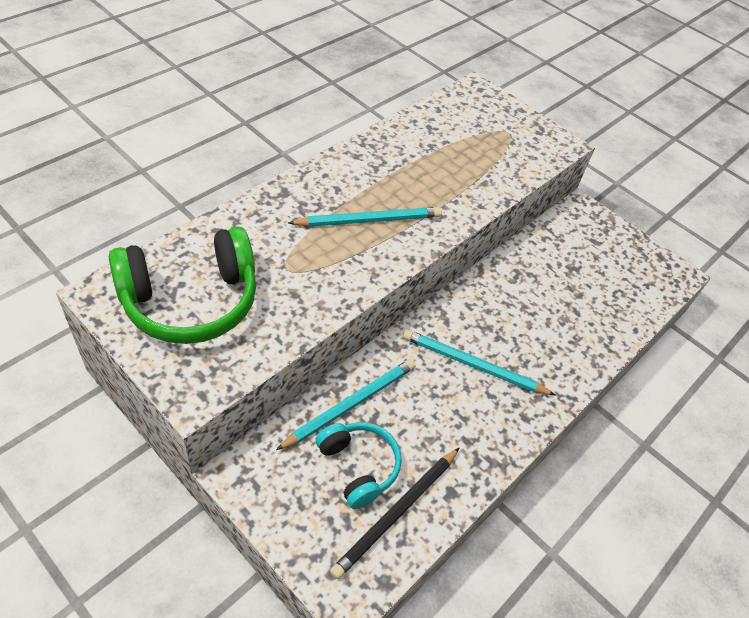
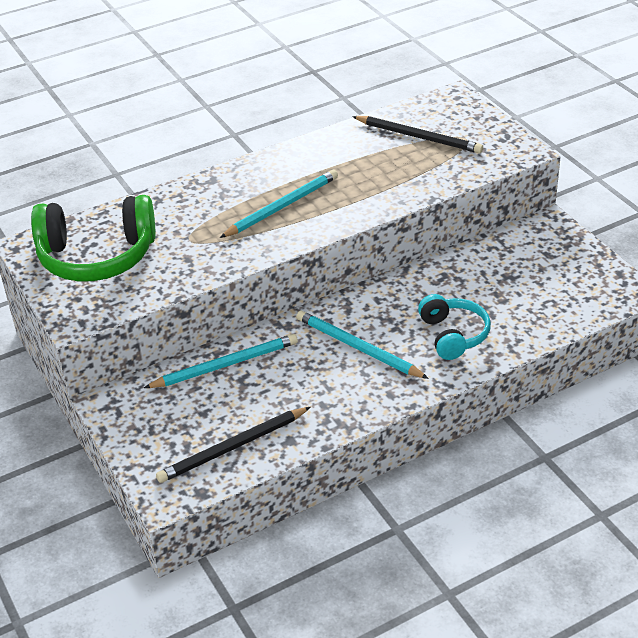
camera: 25 degrees right, 10 degrees down
(358, 466) = (212, 411): turquoise headphones -> turquoise headphones (453, 335)
(368, 220) = (281, 207): turquoise pencil -> turquoise pencil turned 45 degrees counterclockwise
(465, 132) = (418, 137): none -> black pencil

